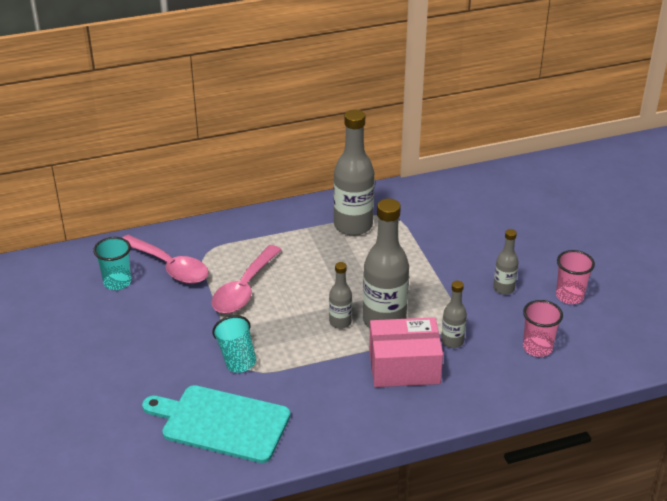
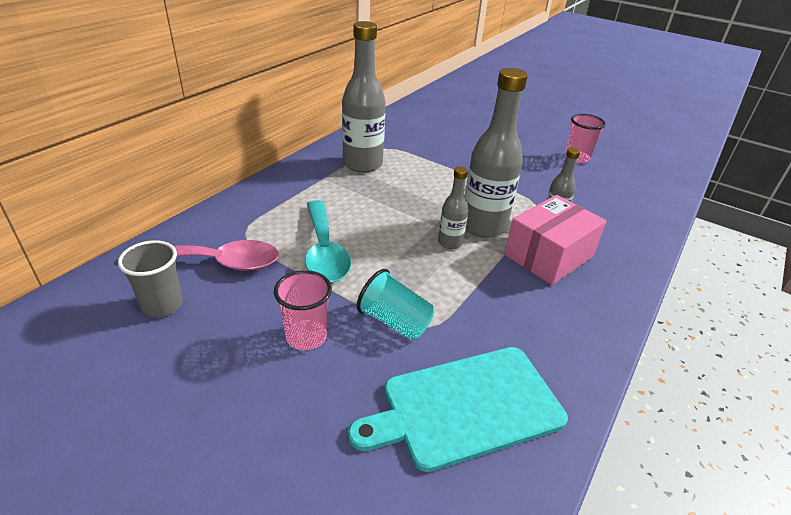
camera: 40 degrees left, 0 degrees up
(117, 282) = (162, 305): turquoise cup -> grey cup
(244, 289) = (324, 251): pink spoon -> turquoise spoon
(503, 288) = (531, 168): grey bottle -> none
(537, 348) = (611, 199): pink cup -> pink cup (306, 336)

